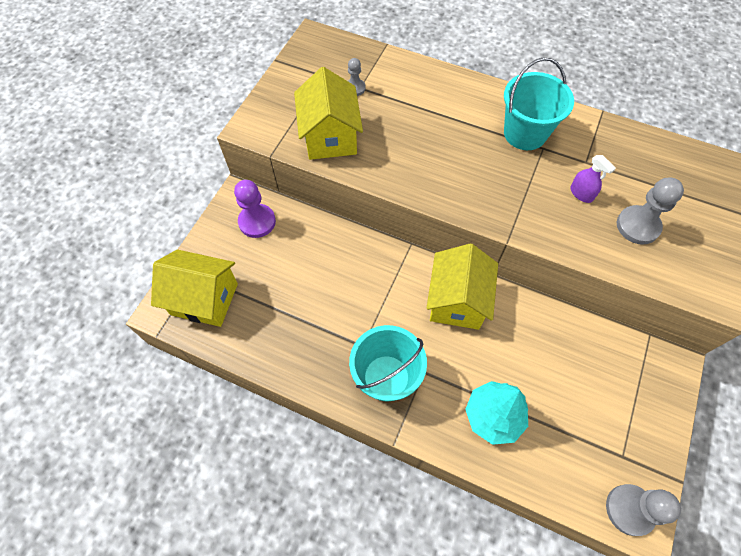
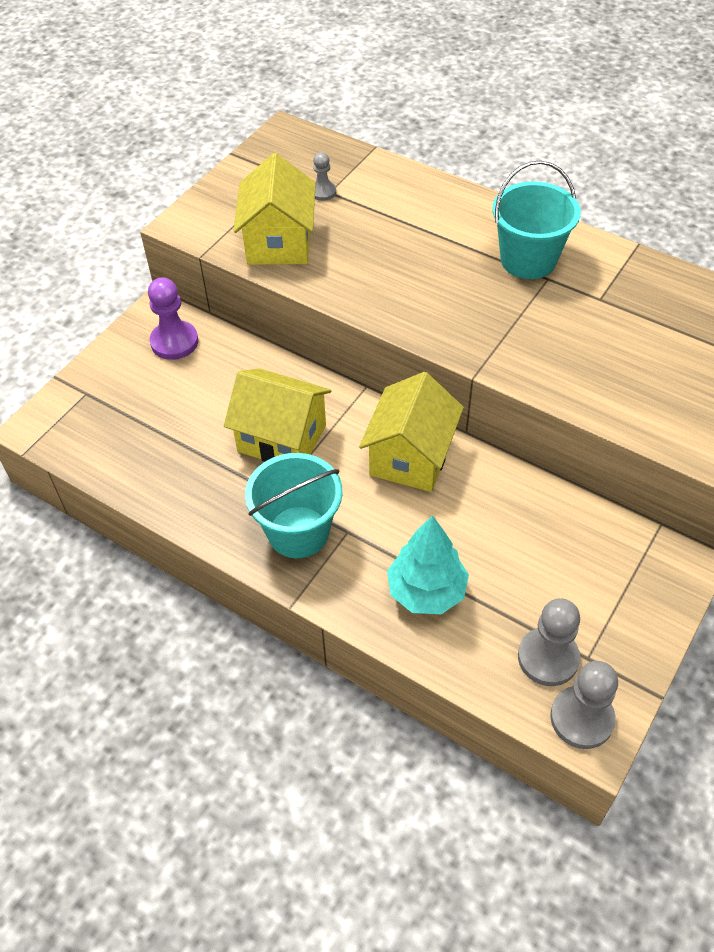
camera: 10 degrees right, 10 degrees down
(204, 299) = (90, 420): yellow house -> yellow house (282, 438)
(581, 193) = (584, 333): purple spray bottle -> none
(637, 226) = (649, 376): grey pawn -> grey pawn (548, 658)

